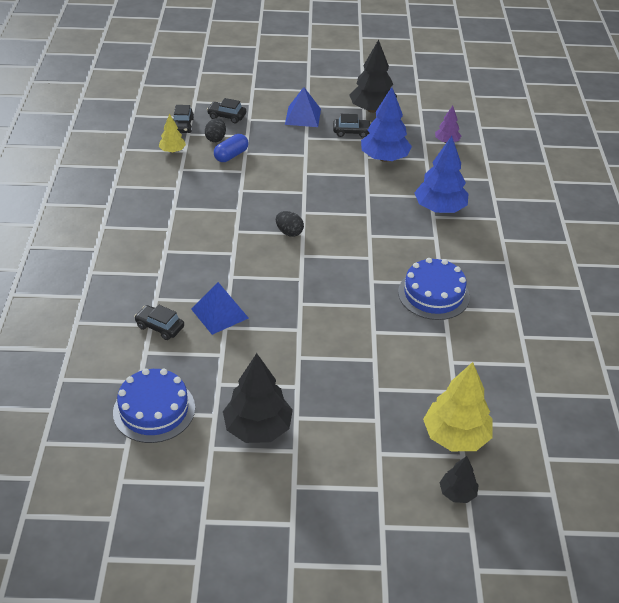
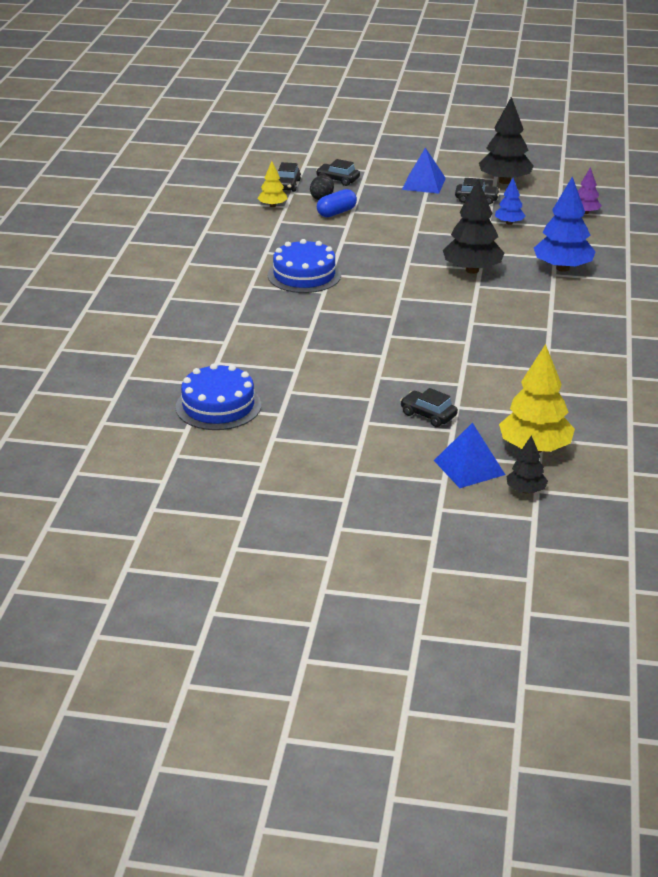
camera: 10 degrees right, 10 degrees down
(160, 327) = (235, 344): black car -> black car (428, 415)
(220, 313) = (300, 338): blue pyramid -> blue pyramid (469, 467)
(258, 428) = (324, 427): black tree -> black tree (472, 270)
(289, 232) = (388, 278): black egg -> none
(384, 158) = (509, 223): blue tree -> blue tree, size x0.53
(433, 294) = (538, 337): blue cake -> blue cake (304, 275)

